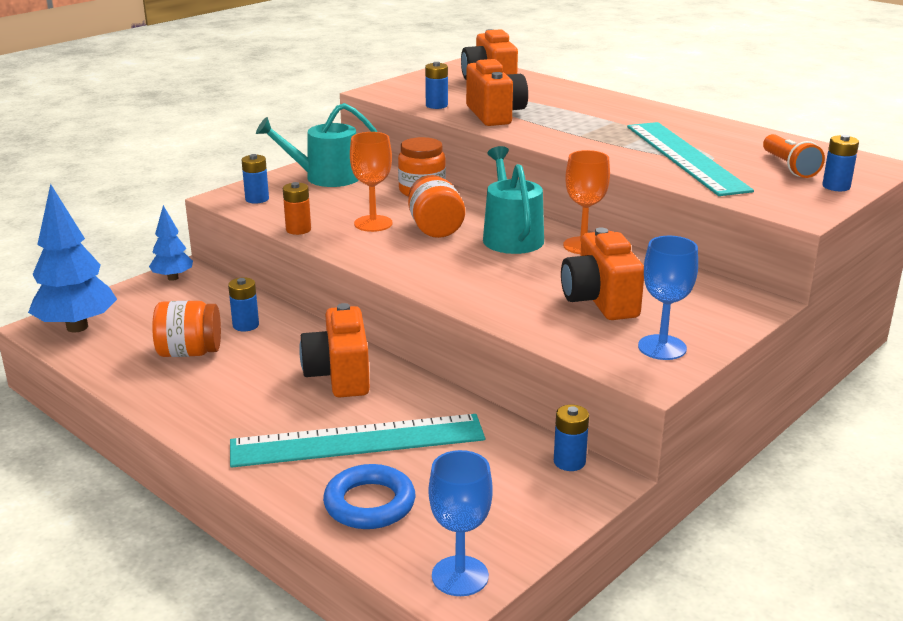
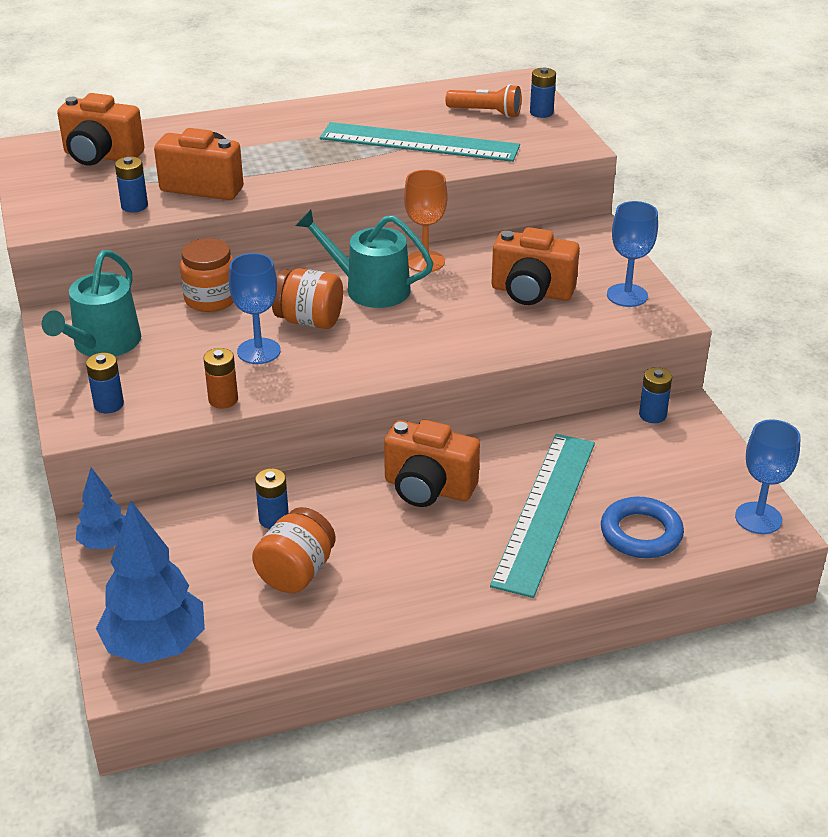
camera: 60 degrees left, 10 degrees up
(373, 223) = (259, 351): orange goblet -> blue goblet

